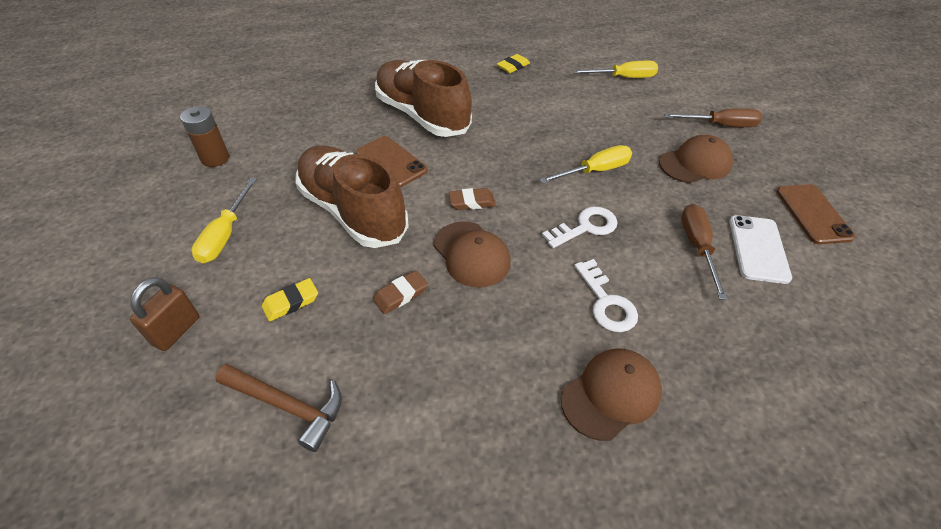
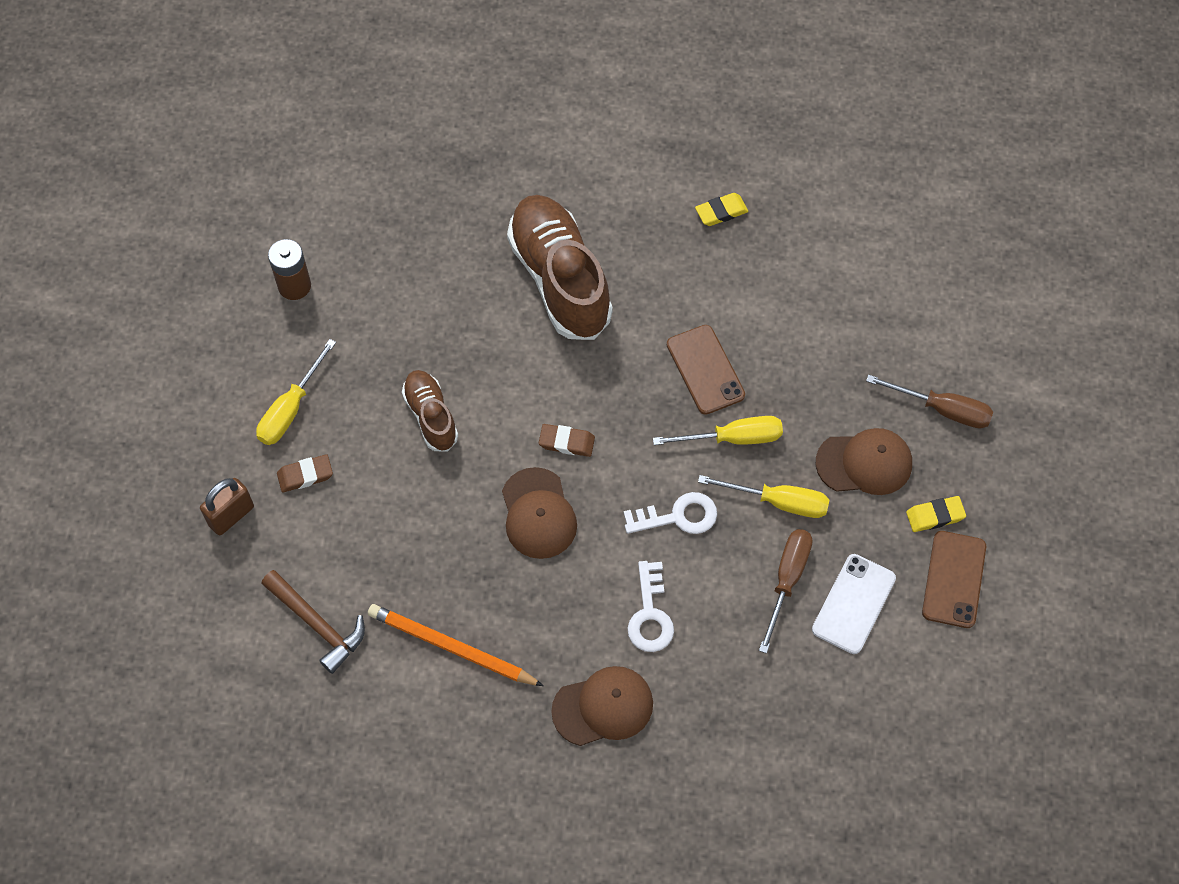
camera: 20 degrees right, 15 degrees up
(291, 302) = (341, 516): yellow eraser -> yellow eraser (935, 516)
(353, 211) = (431, 416): brown shoe -> brown shoe, size x0.53
(391, 162) = (496, 351): brown phone -> brown phone (705, 370)
(400, 294) = (449, 541): brown eraser -> brown eraser (305, 475)
(437, 385) = (451, 648): none -> orange pencil
(623, 78) = (866, 279): yellow screwdriver -> yellow screwdriver (778, 502)

